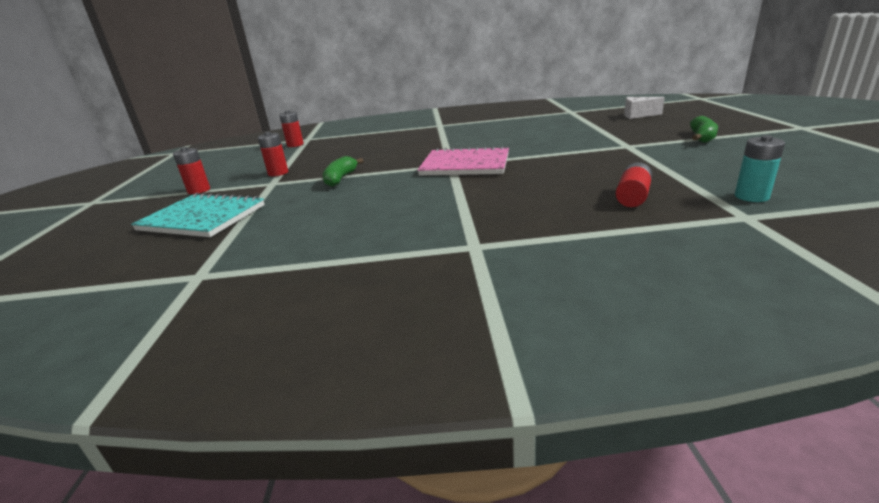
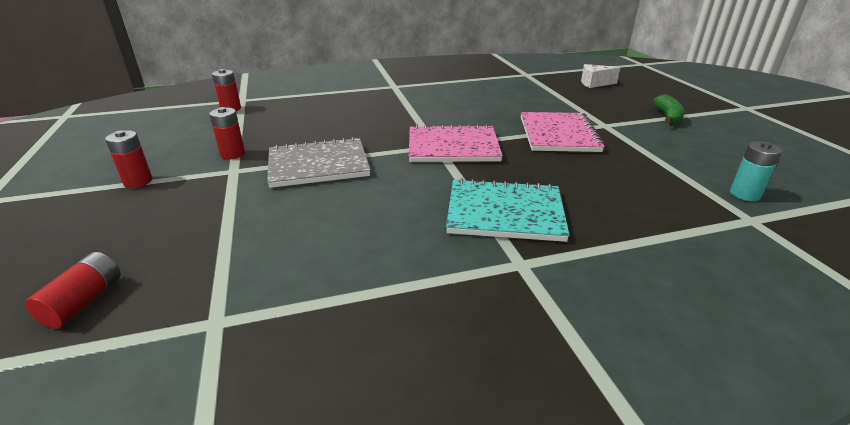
camera: 15 degrees left, 5 degrees up
(202, 218) = (168, 227): turquoise notebook -> turquoise notebook (505, 213)
(340, 179) = (318, 165): green banana -> grey notebook
(574, 154) = (558, 134): none -> pink notebook
(633, 197) = (642, 194): red battery -> red battery (84, 302)

